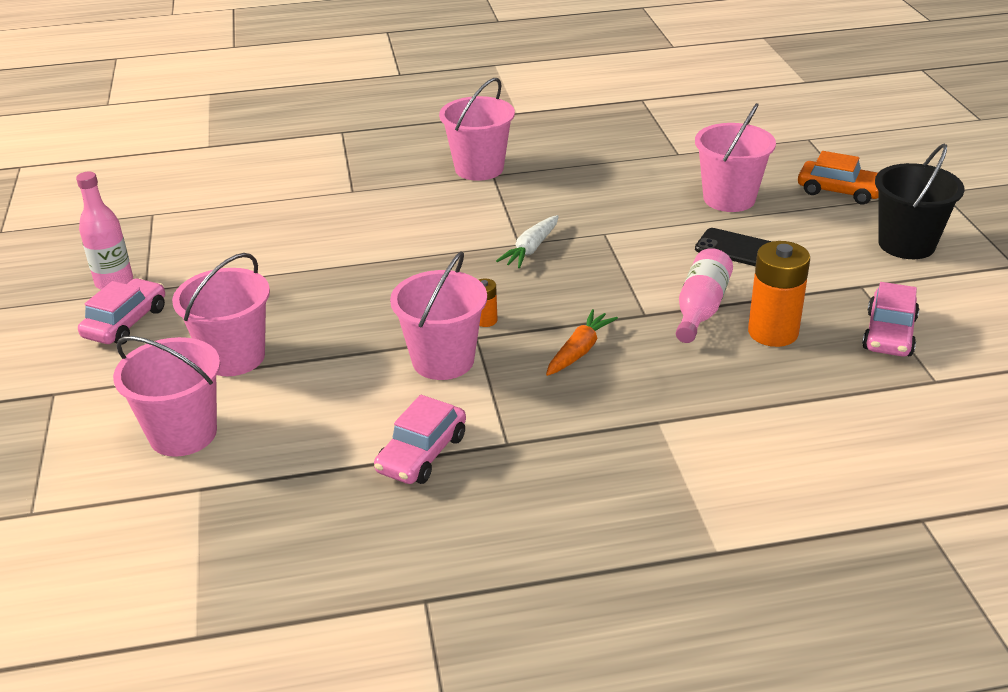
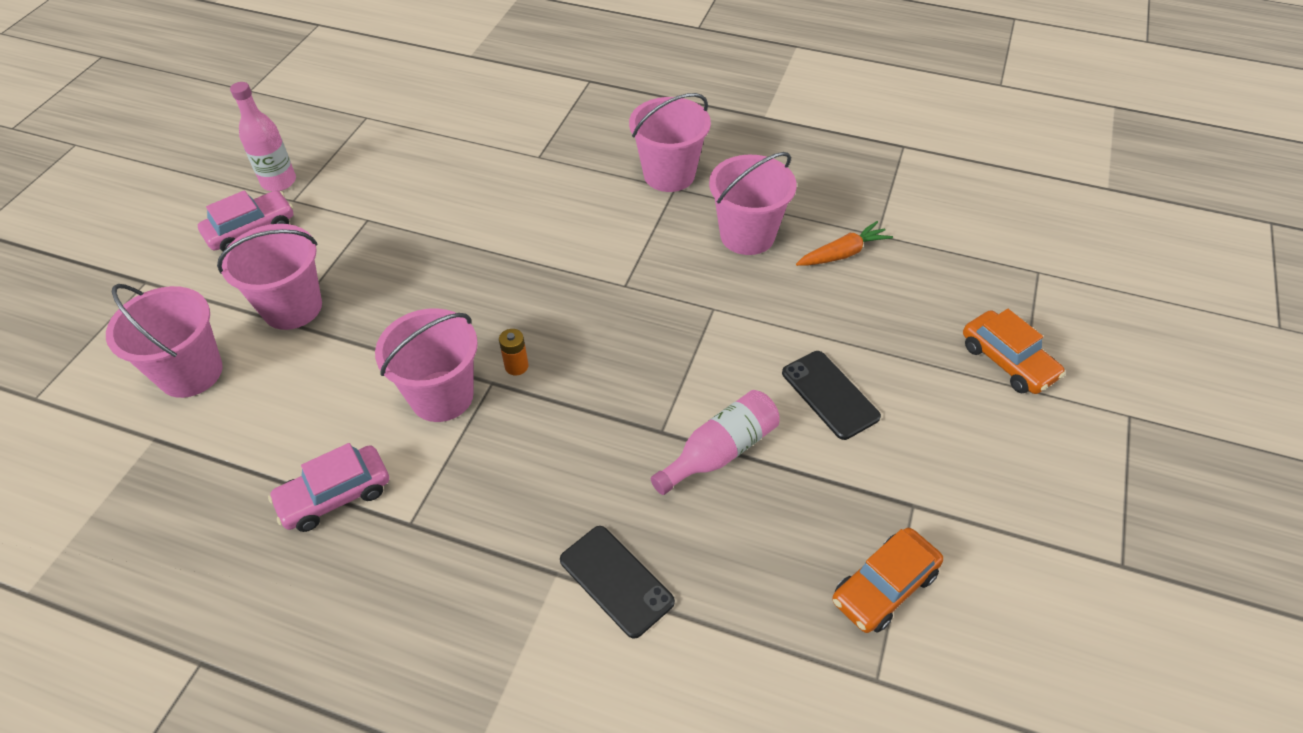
camera: 30 degrees right, 15 degrees up
(531, 249) = (630, 297): white carrot -> none
(579, 351) = (563, 446): orange carrot -> orange carrot (842, 254)
(707, 407) = (616, 581): none -> black phone
(729, 199) = (877, 318): pink bucket -> pink bucket (747, 235)
(773, 332) = (764, 520): orange battery -> none
(889, 334) = (884, 587): pink car -> orange car
(906, 244) = (1017, 472): black bucket -> none

